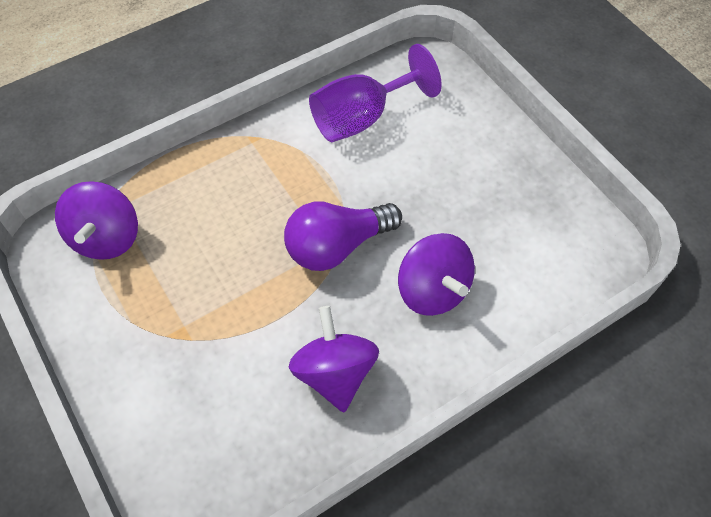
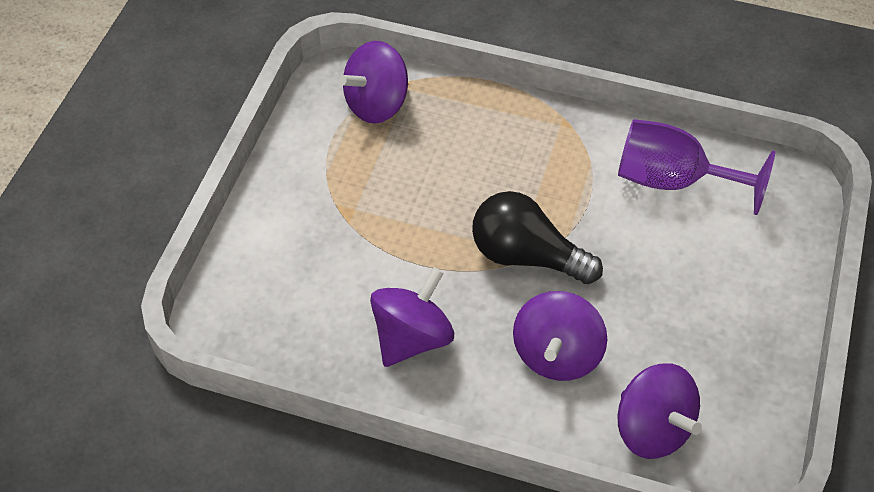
camera: 50 degrees right, 5 degrees down
(337, 246) = (526, 256): purple light bulb -> black light bulb
(537, 279) = (652, 428): none -> purple spinning top

